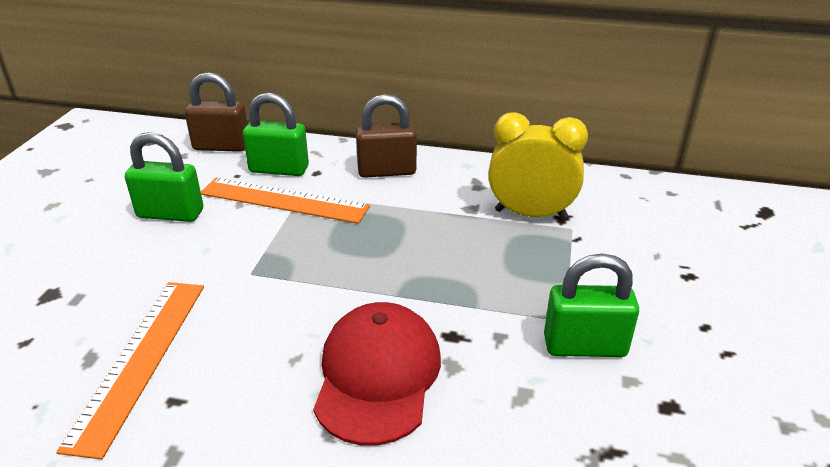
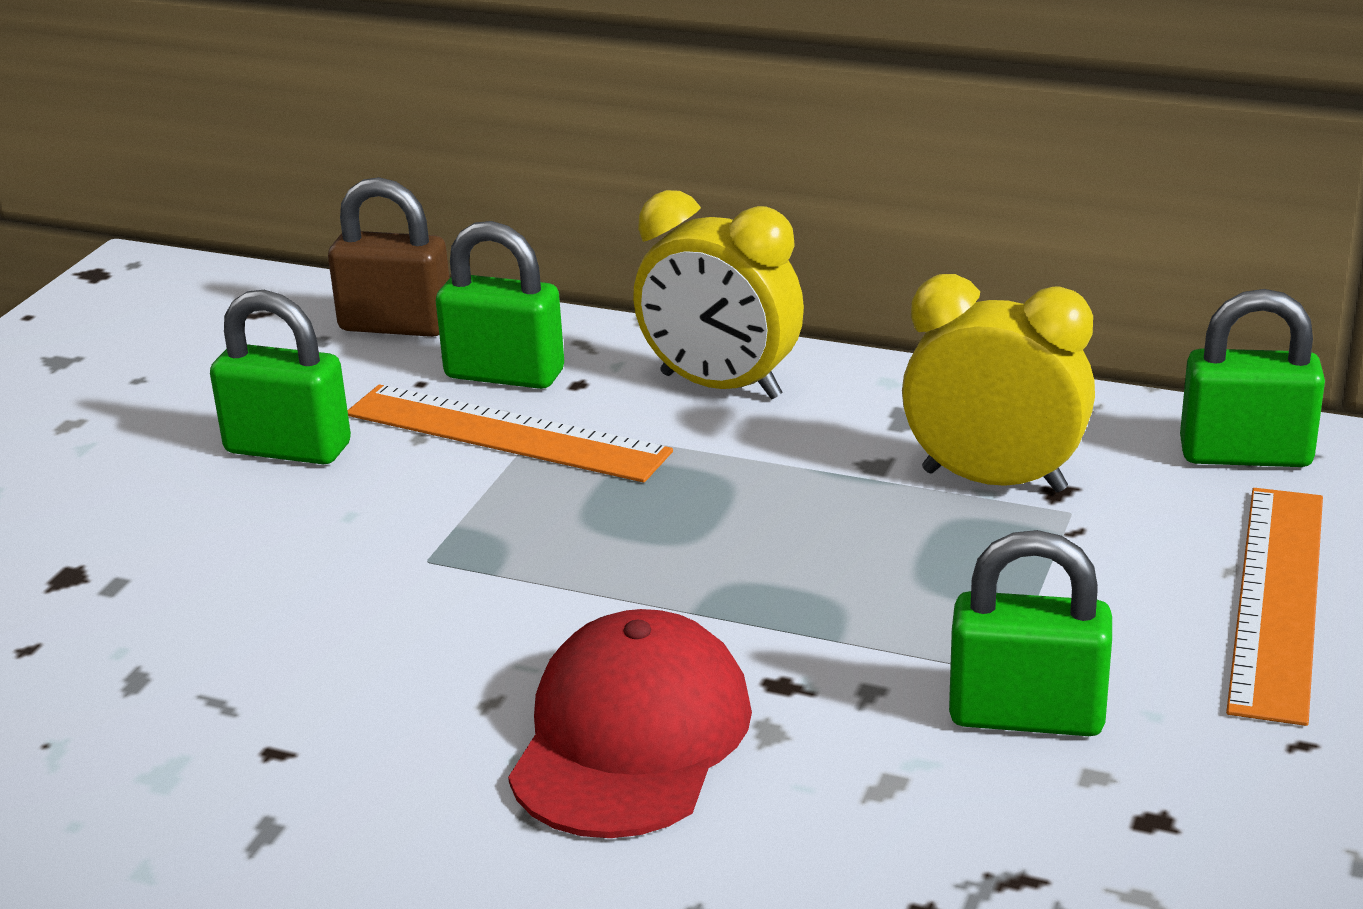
camera: 10 degrees right, 5 degrees down
(140, 360) = (221, 687): orange ruler -> orange ruler (1278, 599)
(387, 171) = (720, 386): brown padlock -> yellow clock
(643, 195) = (1245, 454): none -> green padlock

